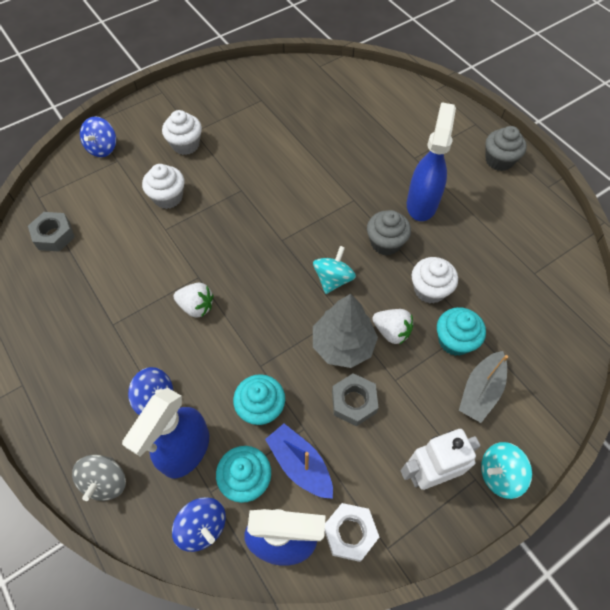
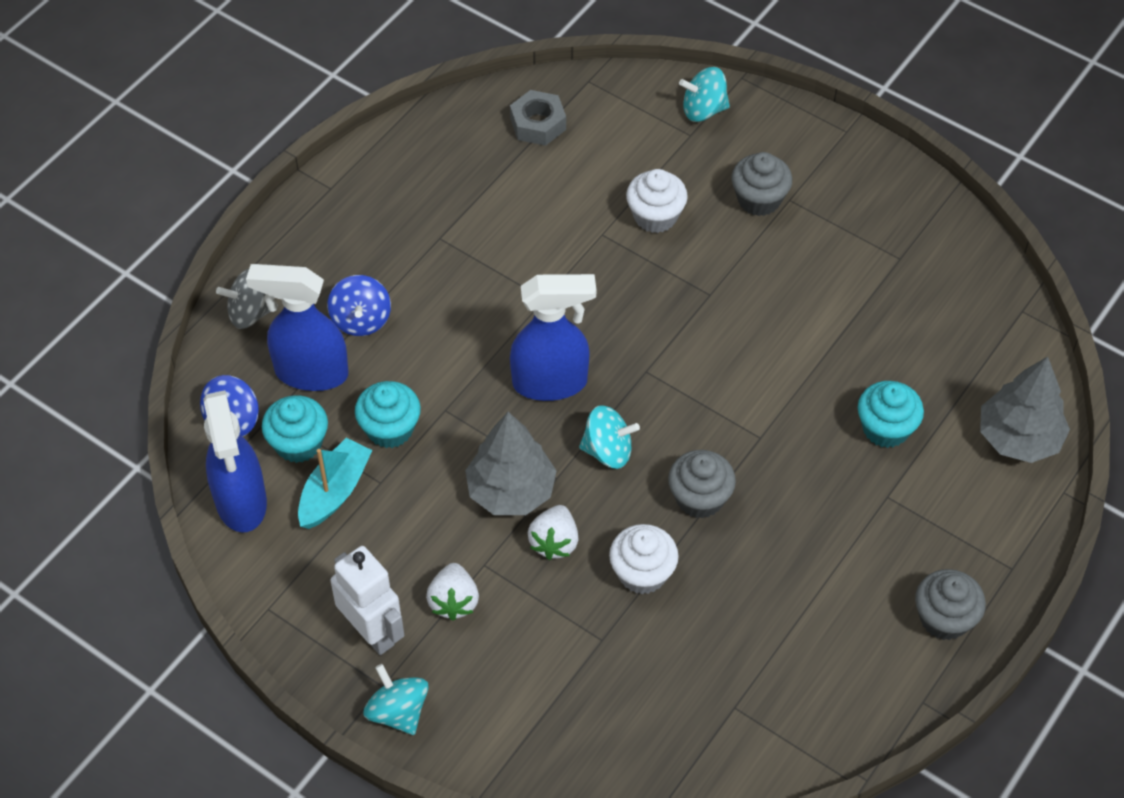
camera: 70 degrees right, 5 degrees down
(103, 148) = (703, 110): blue spinning top -> turquoise spinning top
(185, 145) = (759, 199): white cupcake -> grey cupcake
(196, 306) = (500, 313): white strawberry -> white strawberry (454, 601)
(300, 464) = (334, 491): blue boat -> turquoise boat
(350, 533) = (272, 565): white nut -> none
(354, 402) = (435, 525): grey nut -> none
(397, 94) = (1019, 438): none -> grey tree
(422, 203) = (797, 527): blue spray bottle -> blue spray bottle (551, 383)
(454, 340) = (572, 622): turquoise cupcake -> turquoise cupcake (885, 428)
(480, 391) = (506, 669): grey boat -> none

